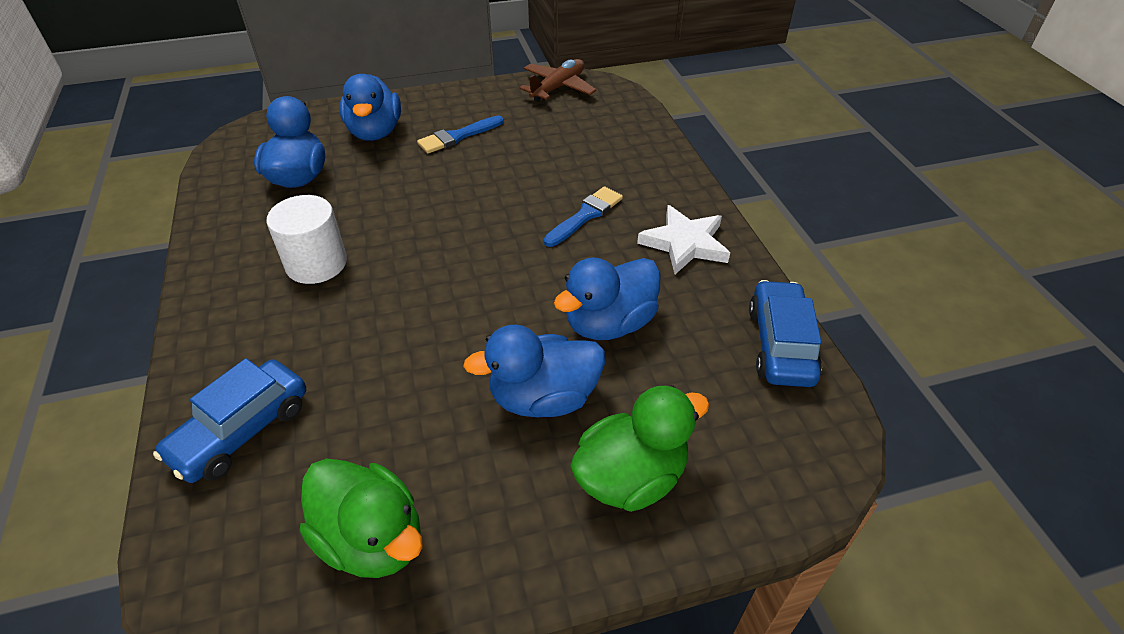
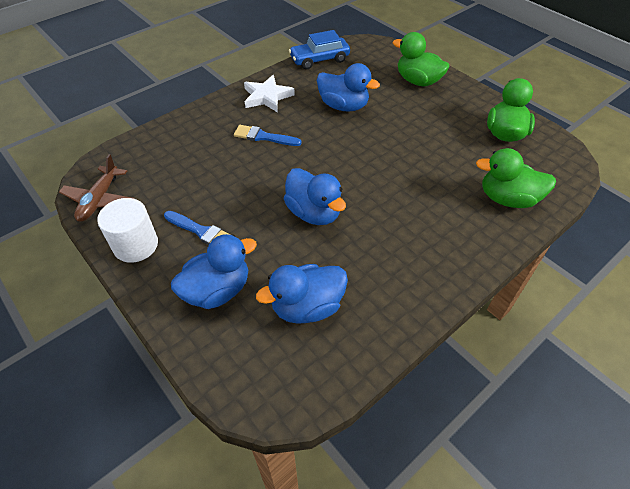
camera: 115 degrees left, 5 degrees up
(241, 431) = (507, 199): blue car -> green duck
(316, 263) = (386, 237): white cylinder -> white cylinder (136, 245)
(543, 398) = (402, 112): blue duck -> blue duck (314, 213)
(558, 88) = (100, 199): brown plane -> brown plane turned 90 degrees counterclockwise

